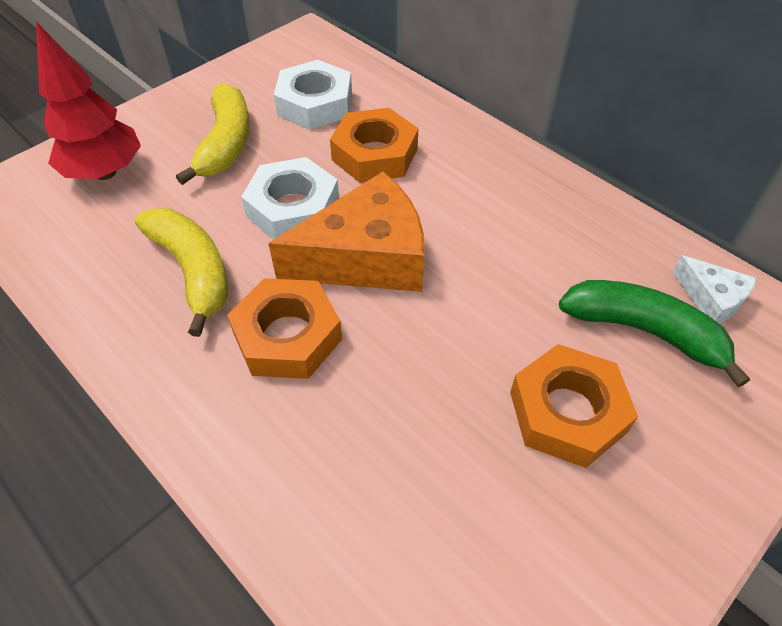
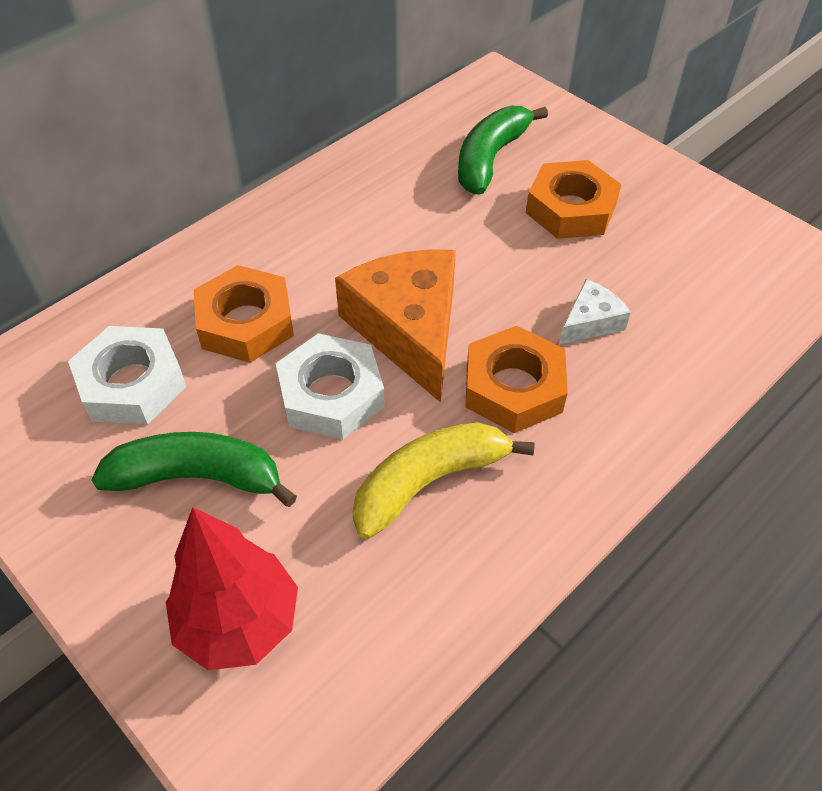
camera: 90 degrees left, 0 degrees up
(226, 143) = (198, 477): yellow banana -> green banana
(711, 298) = (455, 119): white cheese -> white cheese (590, 322)

